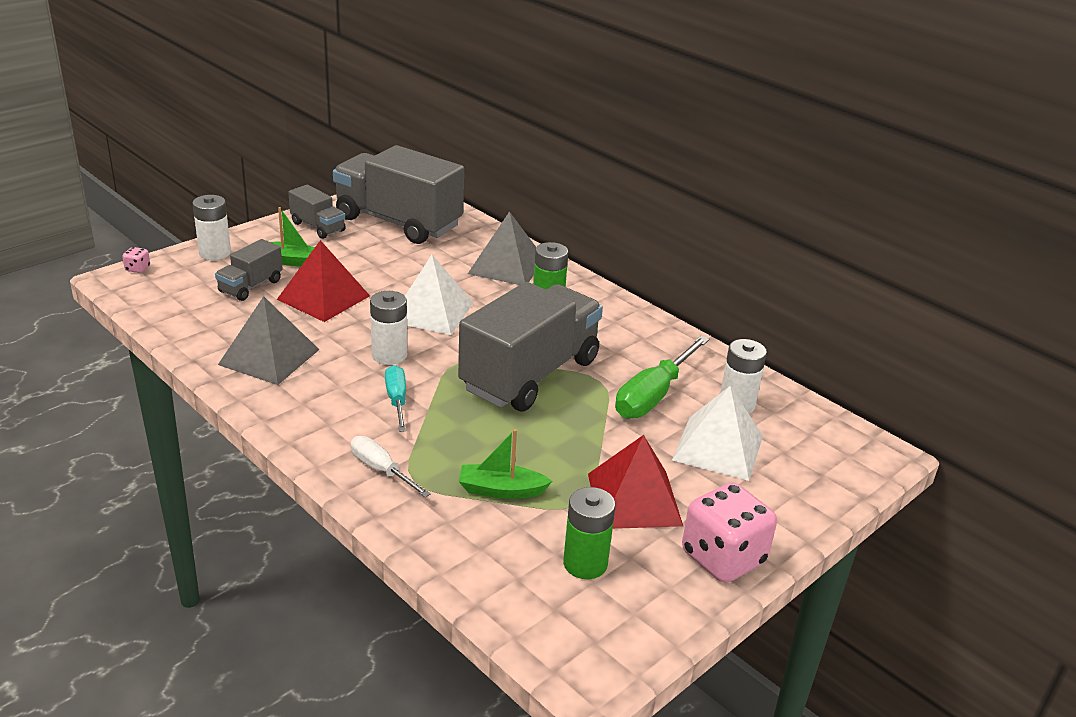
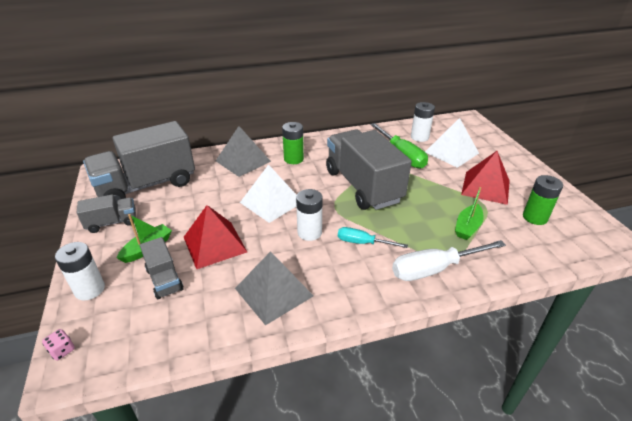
camera: 60 degrees left, 5 degrees up
(381, 470) = (434, 269): white screwdriver -> white screwdriver, size x1.66
(723, 558) = (534, 177): pink dice -> none

